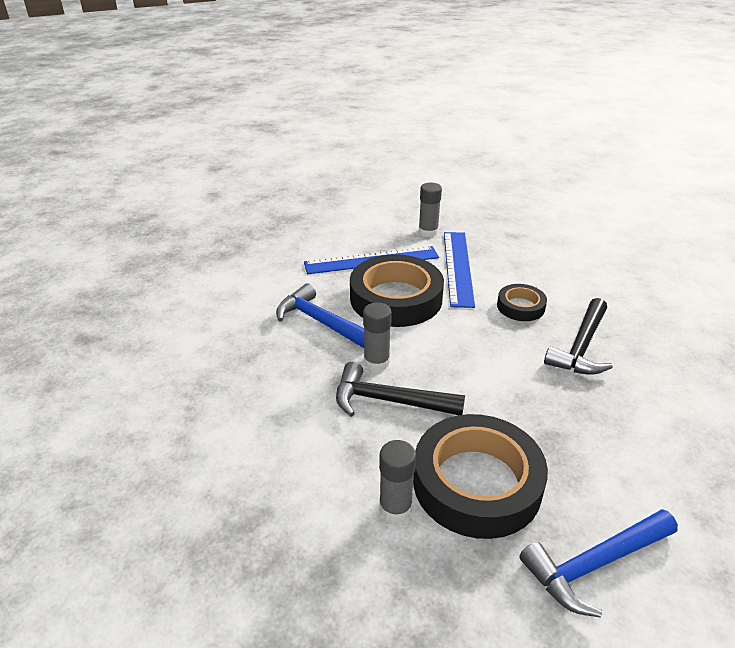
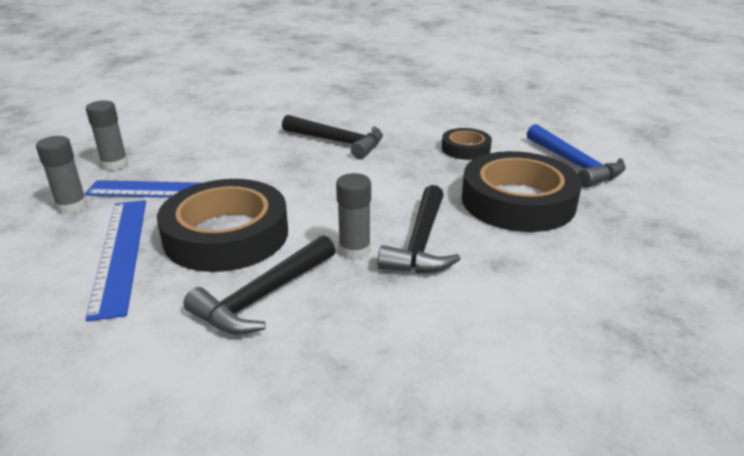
camera: 90 degrees left, 5 degrees down
(320, 322) = (263, 297): blue hammer -> black hammer
(395, 508) = (563, 241): grey glue stick -> grey glue stick (114, 164)
(520, 306) = (268, 162): black tape -> black tape (465, 149)

